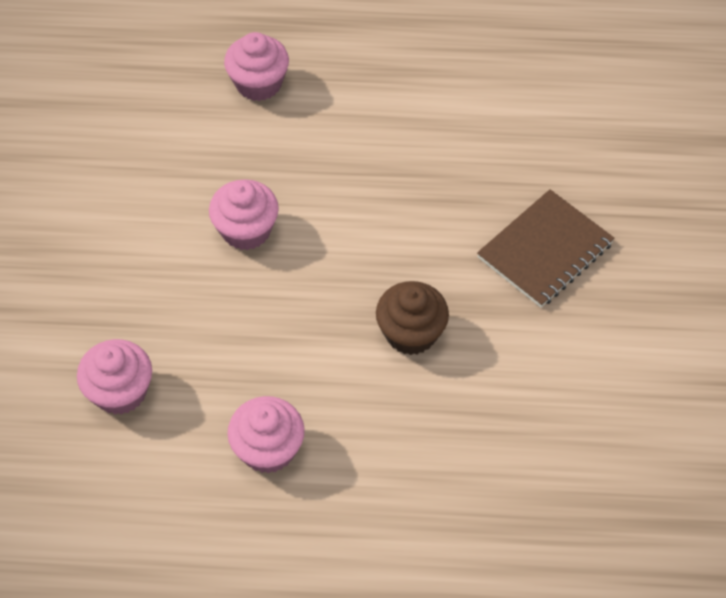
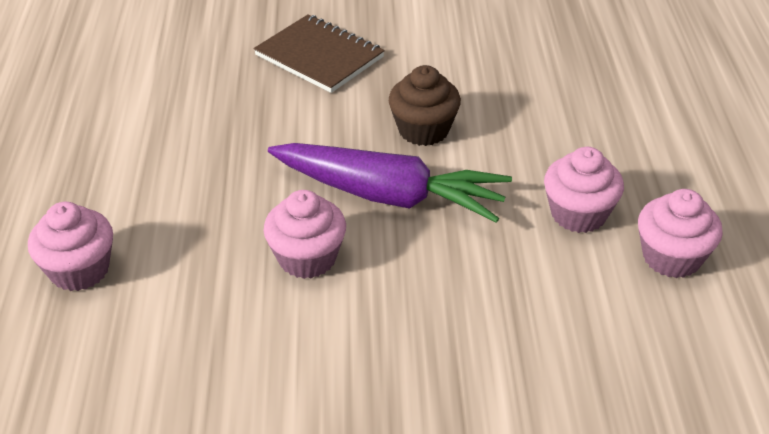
camera: 95 degrees left, 15 degrees down
(120, 391) = (545, 340): pink cupcake -> pink cupcake (671, 257)
(316, 295) = (388, 196): none -> purple carrot

